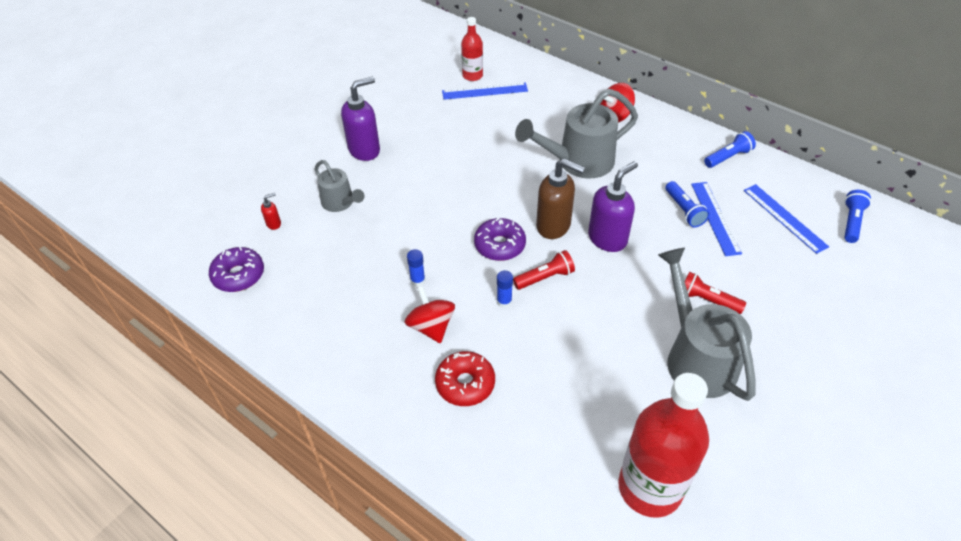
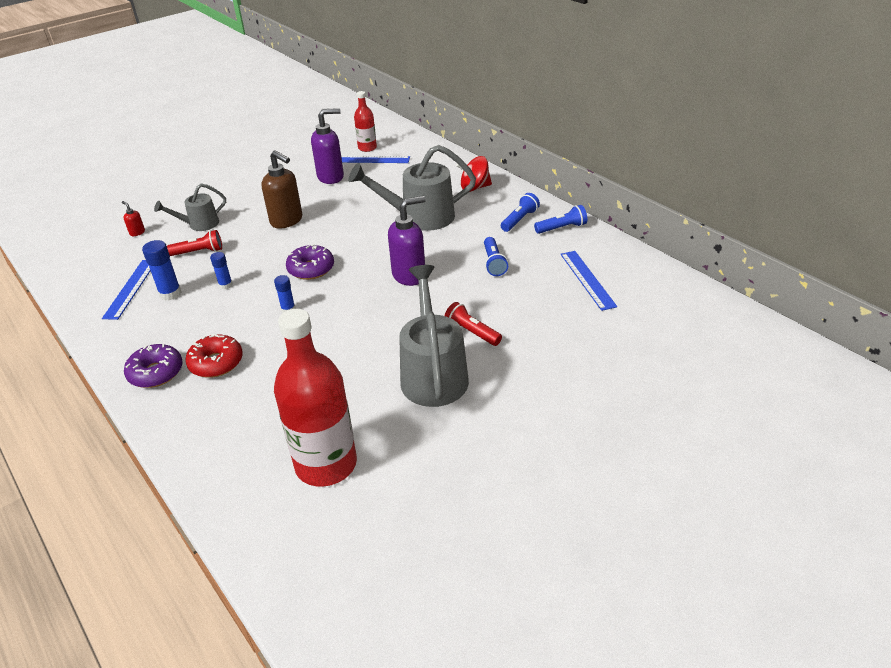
camera: 15 degrees right, 10 degrees down
(238, 275) = (87, 263): purple donut -> purple donut (156, 373)
(274, 224) = (137, 232): red soap dispenser -> red soap dispenser turned 120 degrees counterclockwise
(340, 203) = (199, 224): grey watering can -> grey watering can turned 90 degrees clockwise
(361, 301) = (170, 294): none -> blue glue stick
(365, 150) = (243, 190): purple soap dispenser -> purple soap dispenser (331, 177)
(431, 326) = (215, 319): red spinning top -> none
(545, 278) = (335, 297): red flashlight -> red flashlight (199, 252)
(554, 226) = (367, 261): brown soap dispenser -> brown soap dispenser (287, 221)
(715, 218) = (520, 272): blue ruler -> blue ruler (131, 288)
(851, 222) = (653, 290): blue flashlight -> blue flashlight (519, 220)

